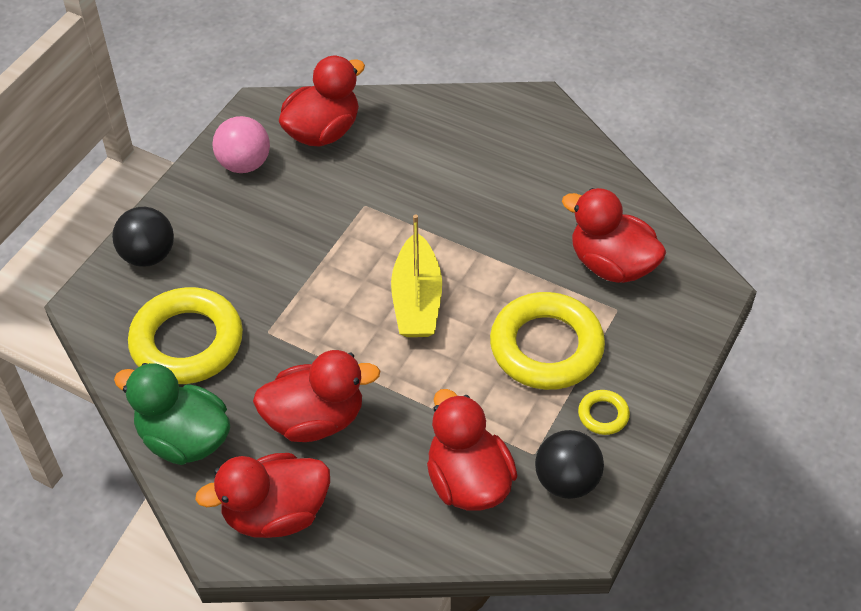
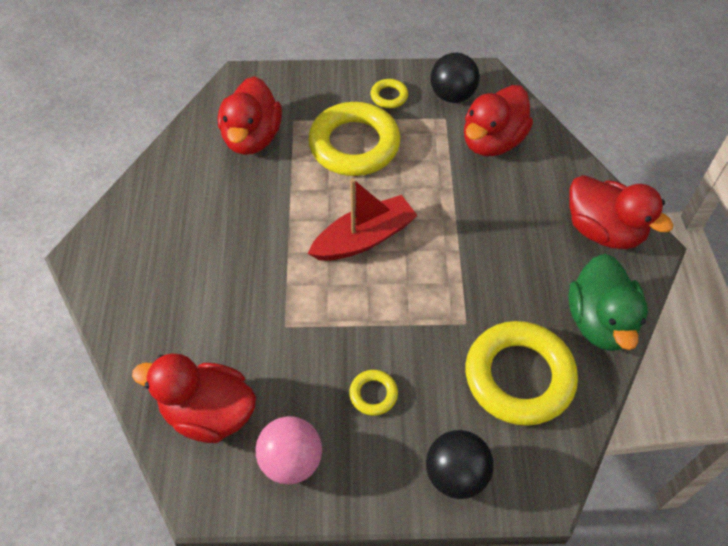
camera: 120 degrees left, 5 degrees up
(255, 235) = (373, 394): none -> yellow ring
(315, 419) = (516, 247): red duck -> none
(417, 300) = (364, 238): yellow boat -> red boat

